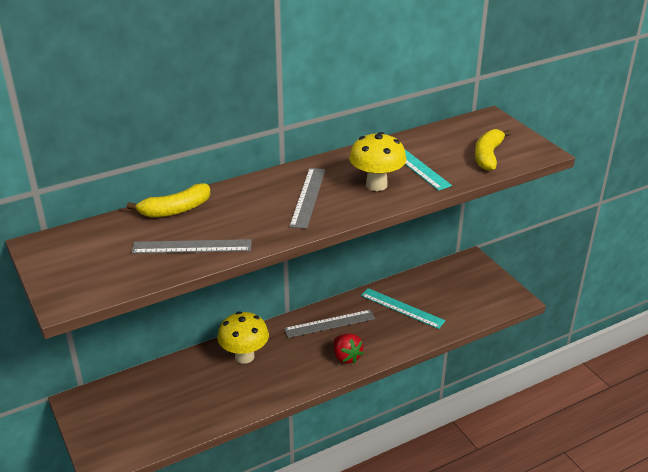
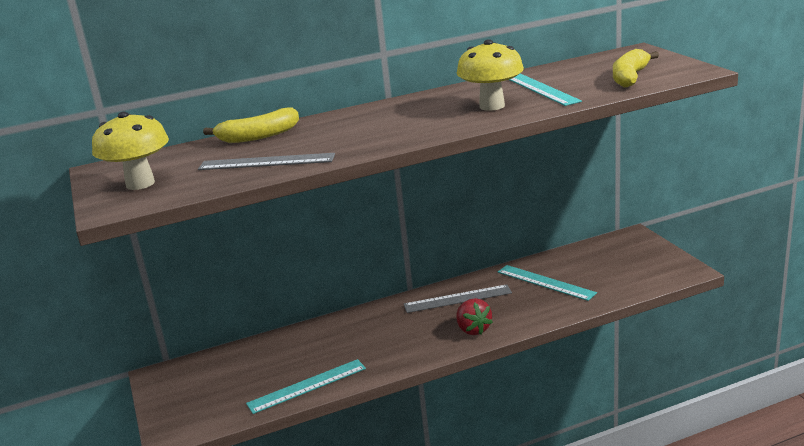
camera: 10 degrees right, 10 degrees down
(212, 414) = (307, 386): none -> turquoise ruler
(244, 356) = (354, 331): yellow mushroom -> yellow mushroom (140, 184)
(308, 197) = (410, 119): grey ruler -> none

